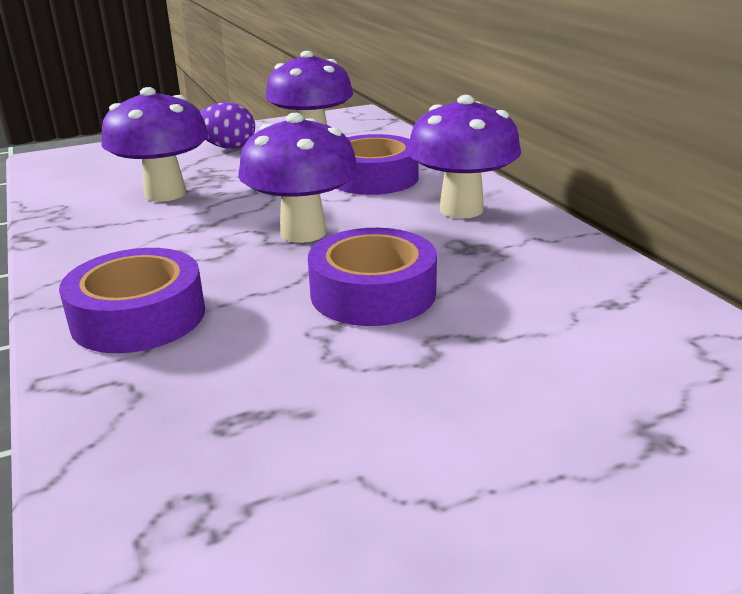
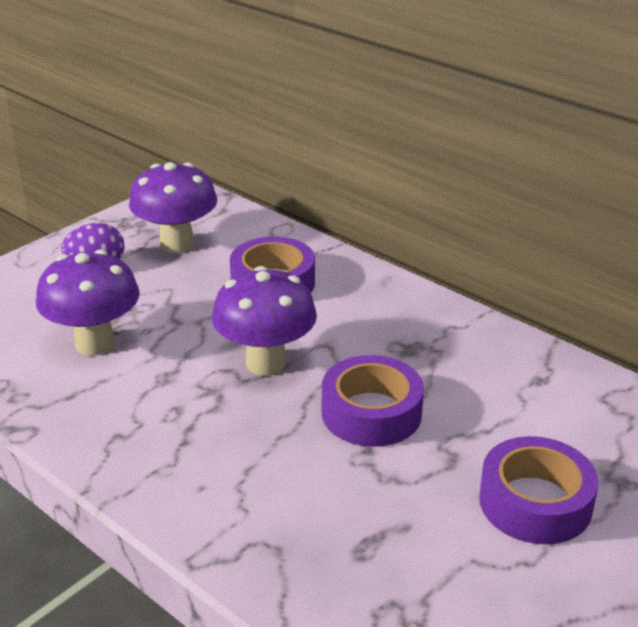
camera: 25 degrees left, 5 degrees up
(138, 317) = (210, 483): purple tape -> purple tape (535, 502)
(461, 209) = (375, 307): purple mushroom -> none

